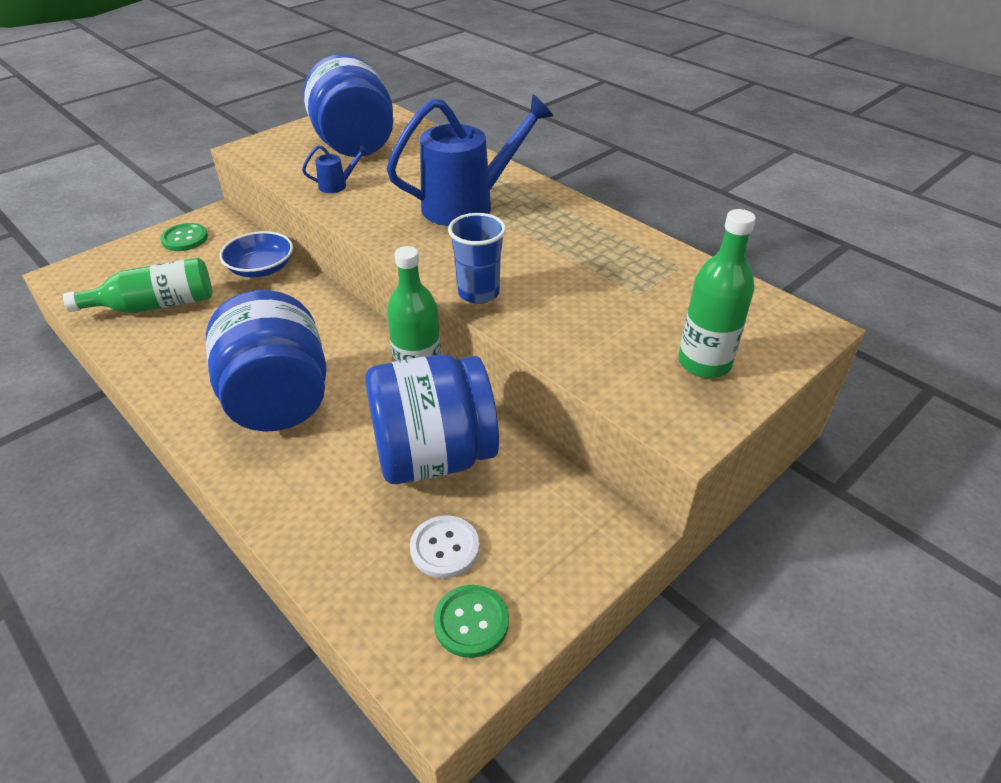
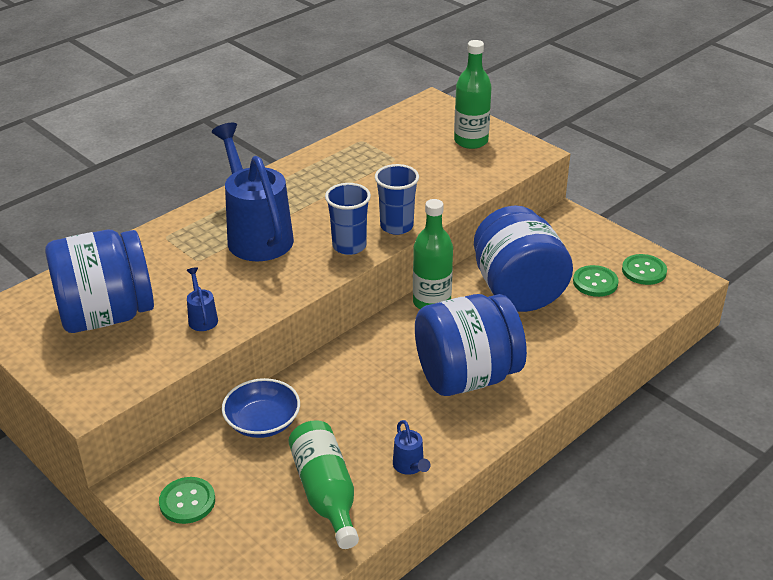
camera: 90 degrees left, 5 degrees down
(161, 355) = (410, 466): none -> blue watering can
(441, 260) = (349, 246): none -> blue cup
(445, 548) = (595, 282): white button -> green button

